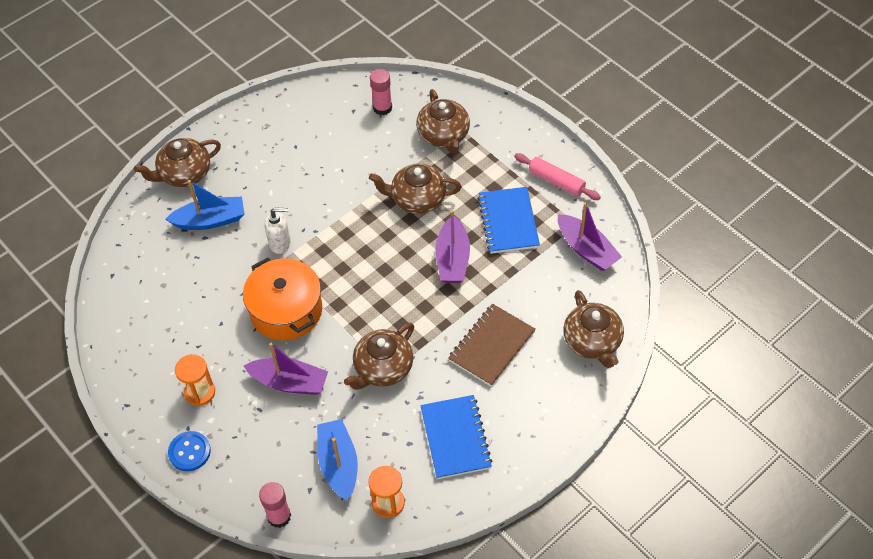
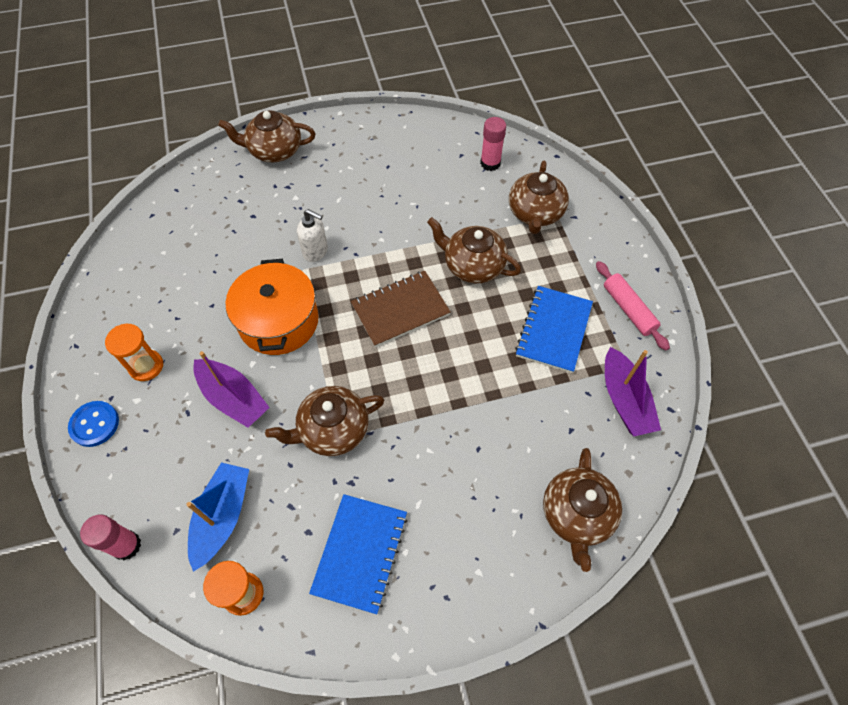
camera: 25 degrees right, 5 degrees up
(210, 220) = (268, 202): blue boat -> none
(453, 259) = (473, 344): purple boat -> none
(491, 346) = (460, 462): brown notebook -> brown notebook (400, 310)

